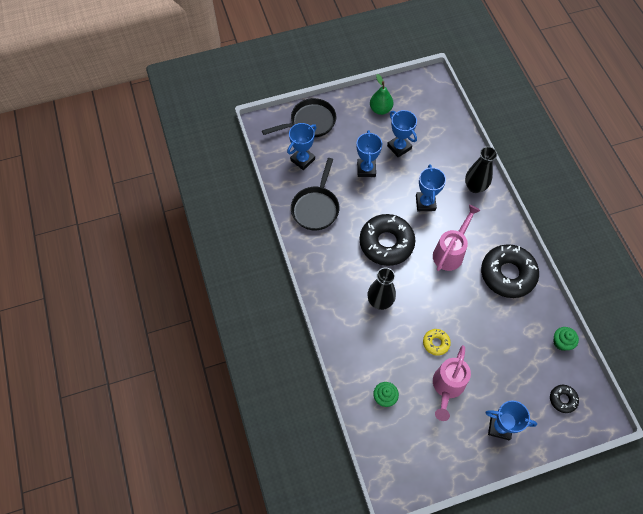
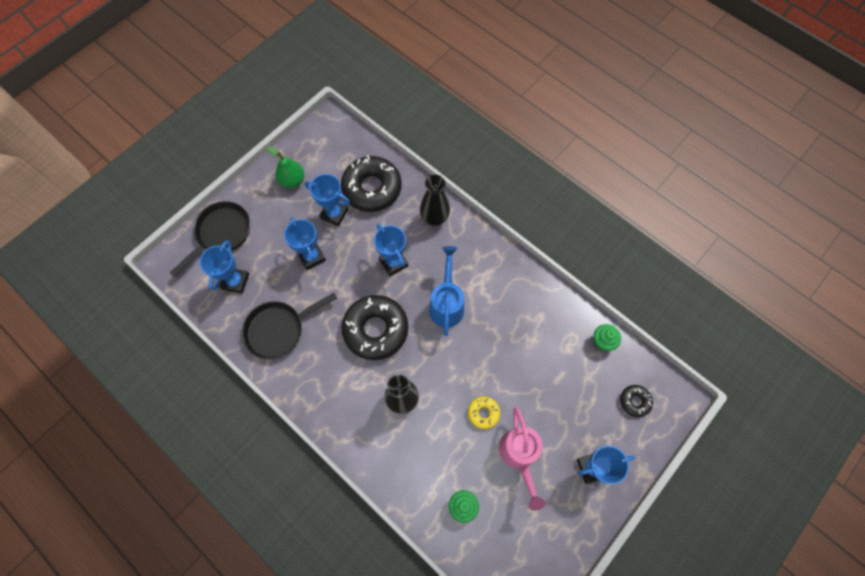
camera: 30 degrees left, 5 degrees up
(316, 208) = (279, 330): black pan -> black pan turned 75 degrees clockwise
(450, 252) = (446, 304): pink watering can -> blue watering can
(507, 274) = (515, 297): black donut -> black donut (372, 188)

